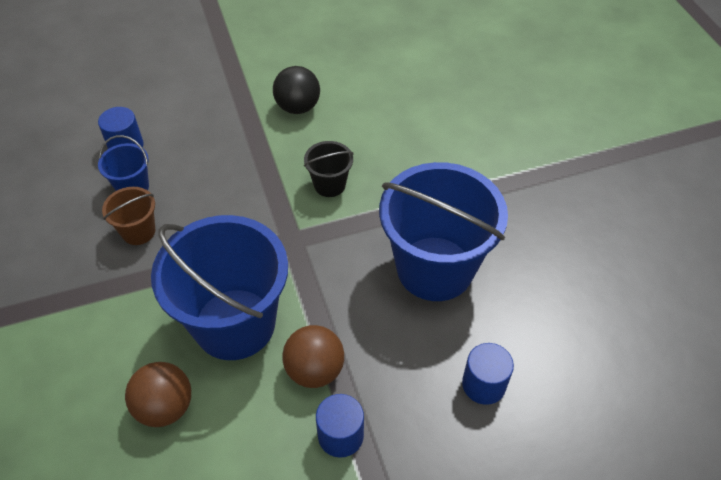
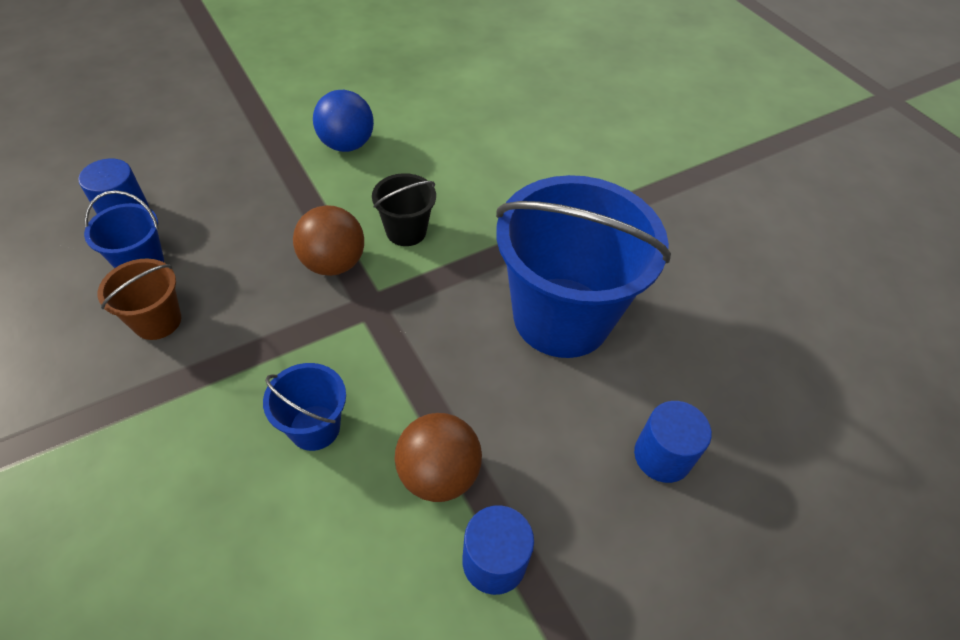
camera: 15 degrees left, 0 degrees up
(165, 407) = (232, 566): brown ball -> brown ball (333, 263)
(234, 324) = (314, 427): blue bucket -> blue bucket, size x0.45
(298, 107) = (346, 145): black ball -> blue ball

